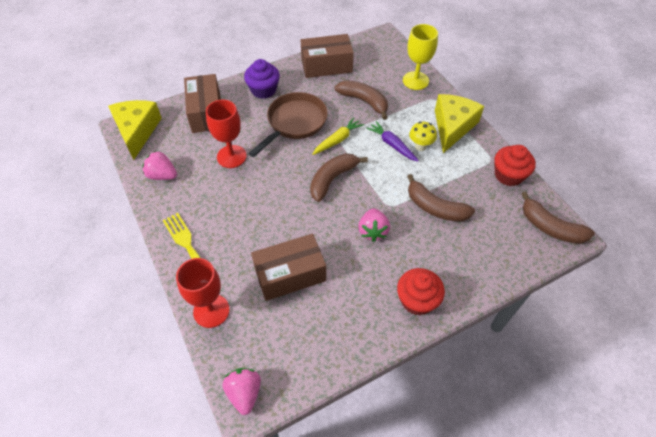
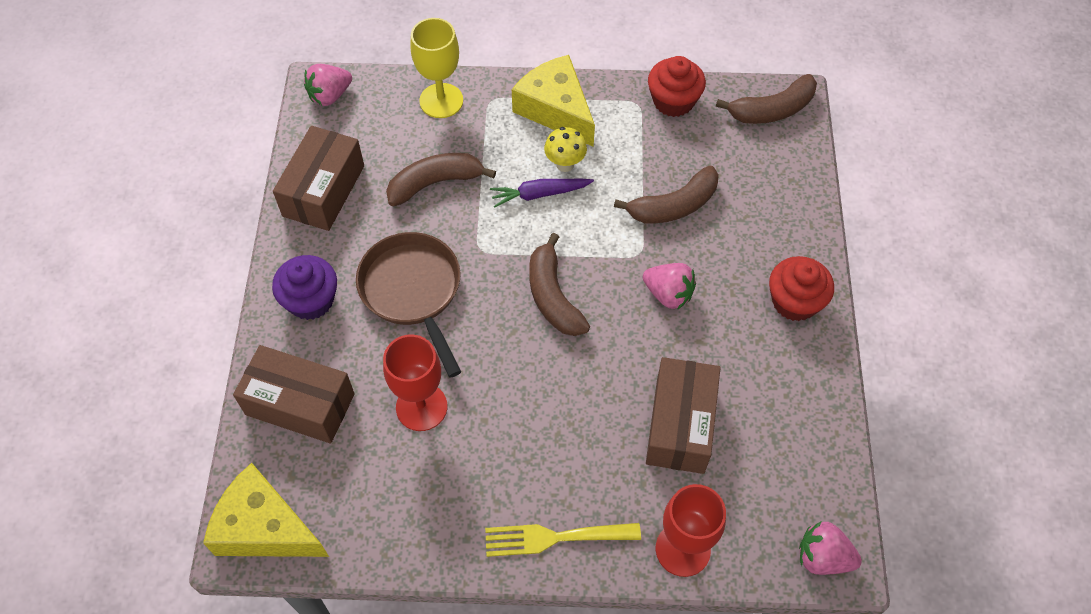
camera: 60 degrees left, 5 degrees up
(162, 175) = (393, 523): pink strawberry -> pink strawberry (330, 95)
(338, 140) = (486, 253): yellow carrot -> none

